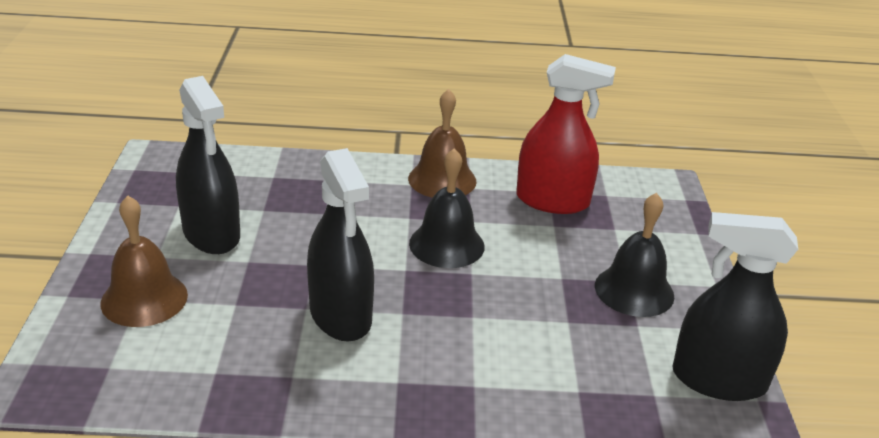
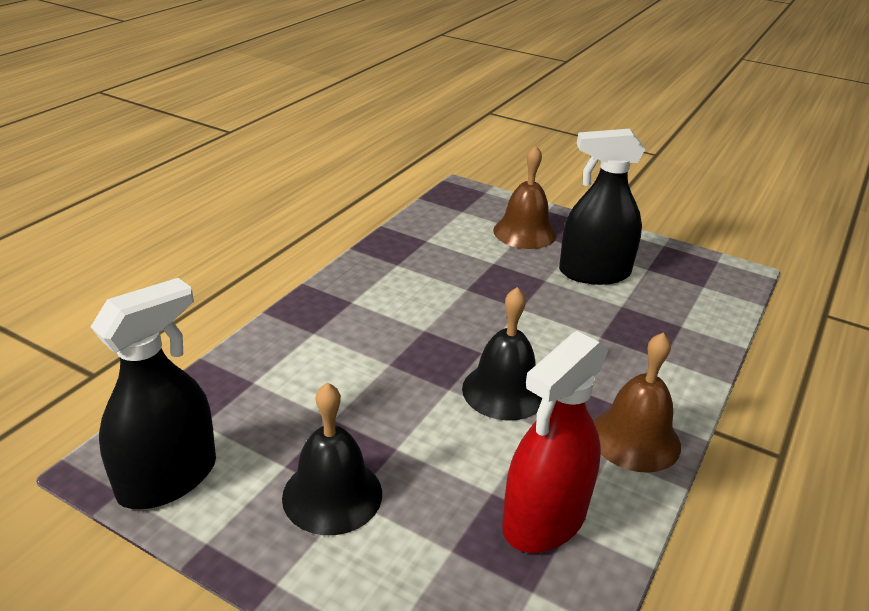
camera: 120 degrees right, 0 degrees up
(340, 315) = (445, 300): black spray bottle -> none

